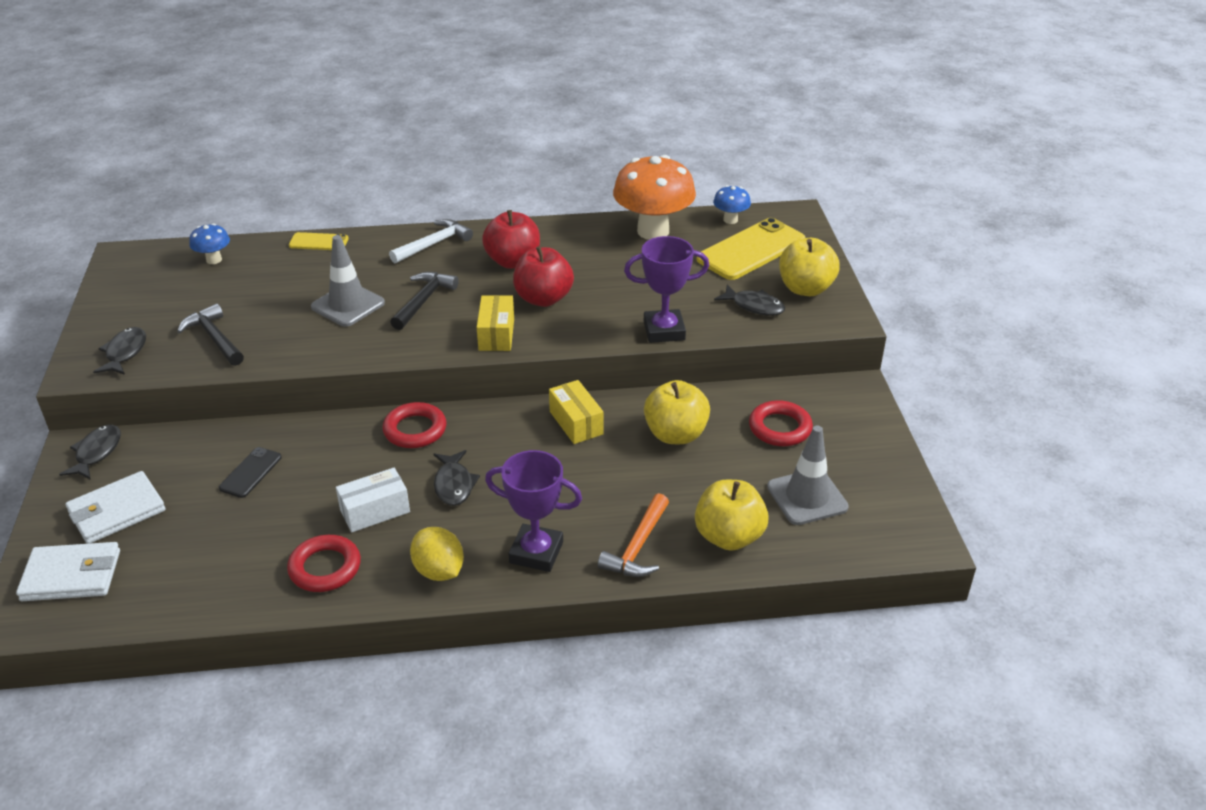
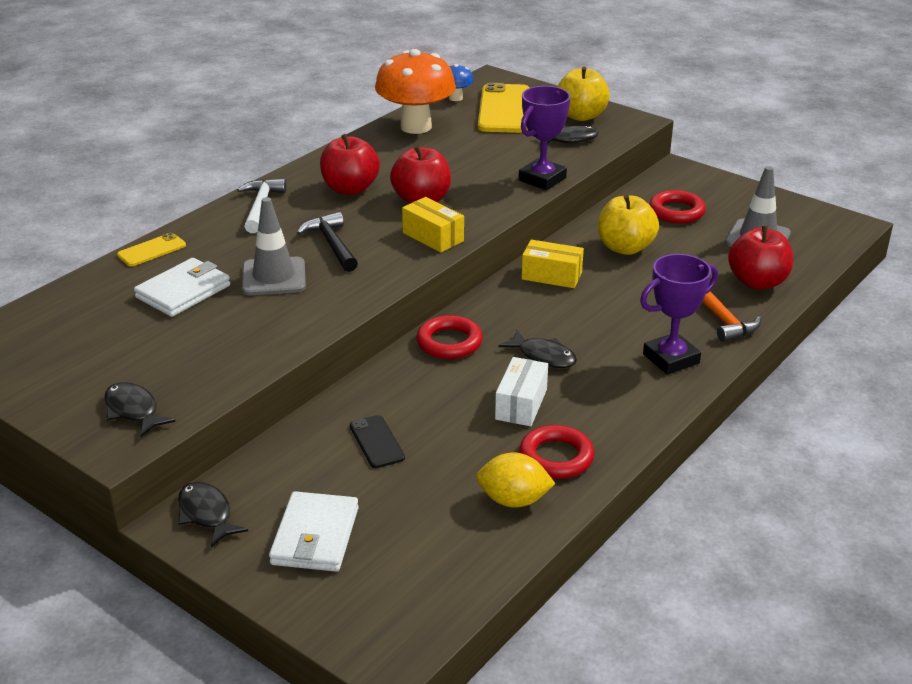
camera: 45 degrees left, 5 degrees down
(71, 575) = (369, 599): white wallet -> white wallet (183, 291)
(214, 260) = (72, 308): blue mushroom -> none
(214, 338) = (200, 356): black hammer -> none
(439, 571) = (633, 407): yellow lemon -> yellow lemon (513, 500)
(729, 537) = (757, 282): yellow apple -> red apple

